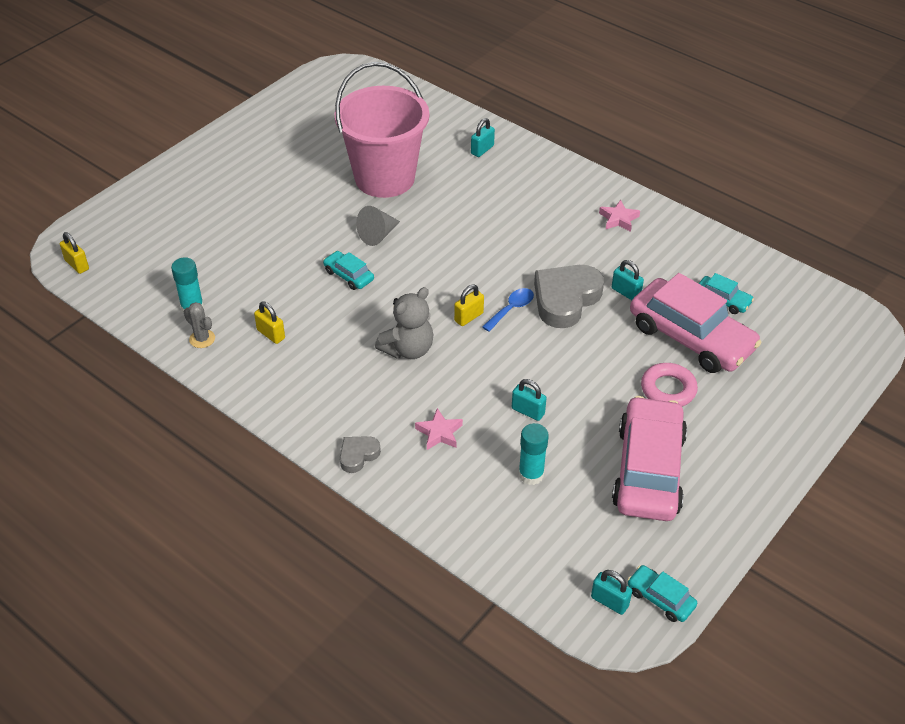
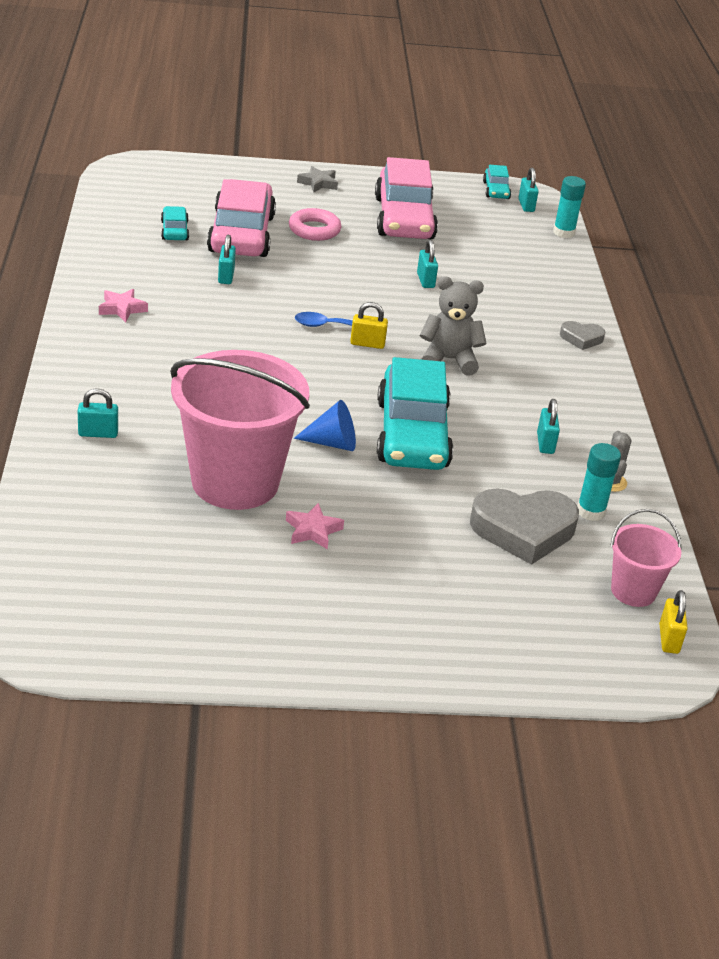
camera: 135 degrees left, 10 degrees down
(120, 277) = (633, 591): none -> pink bucket
(271, 334) = (545, 443): yellow padlock -> turquoise padlock
(349, 275) = (412, 434): turquoise car -> turquoise car, size x2.24
(378, 235) = (332, 443): grey cone -> blue cone
(439, 433) = (505, 311): pink star -> pink star (313, 530)
(531, 474) = (479, 261): turquoise glue stick -> turquoise glue stick (563, 232)
(565, 299) = (276, 303): grey heart -> grey heart (523, 530)
(648, 470) = (404, 218): pink car -> pink car turned 60 degrees counterclockwise
(762, 447) = (318, 183): none -> grey star

